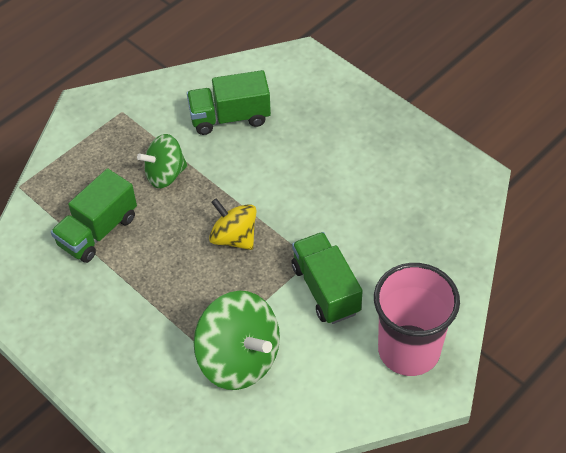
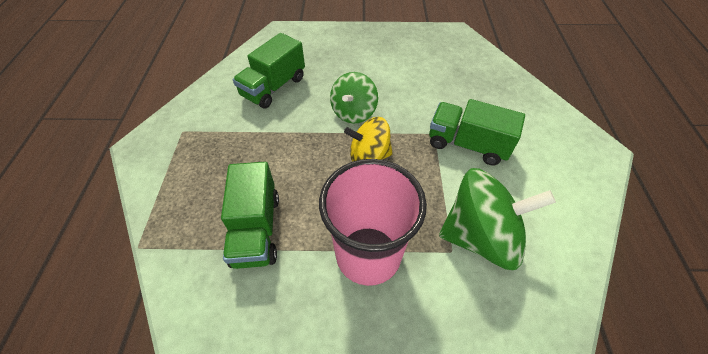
camera: 45 degrees left, 0 degrees up
(165, 174) = (267, 150): green spinning top -> green spinning top (353, 112)
(409, 350) = (559, 142): pink cup -> pink cup (368, 255)

